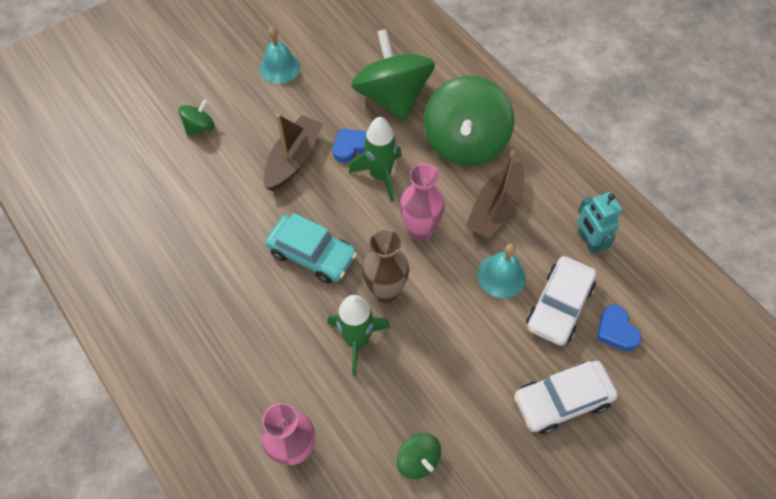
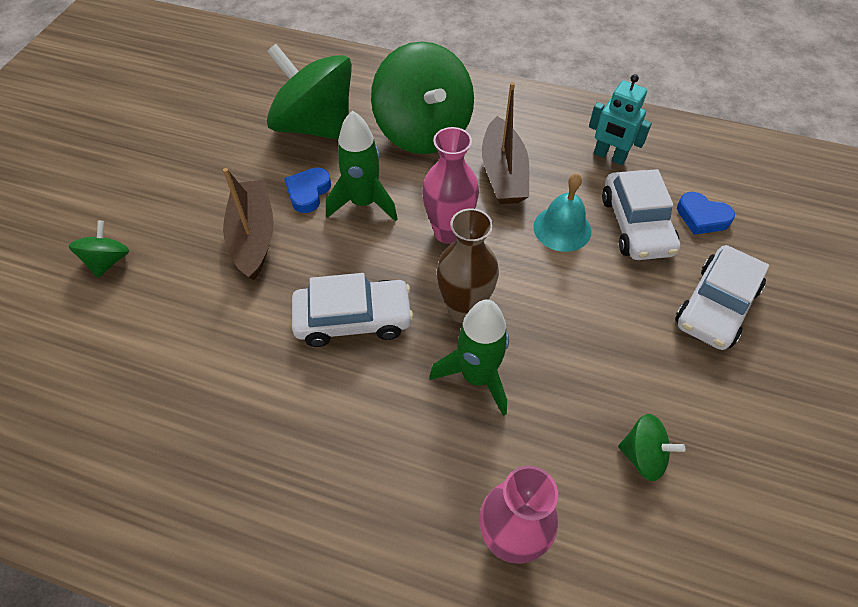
camera: 35 degrees left, 5 degrees down
(279, 67) = (163, 156): turquoise bell -> none
(312, 254) = (353, 319): turquoise car -> white car

